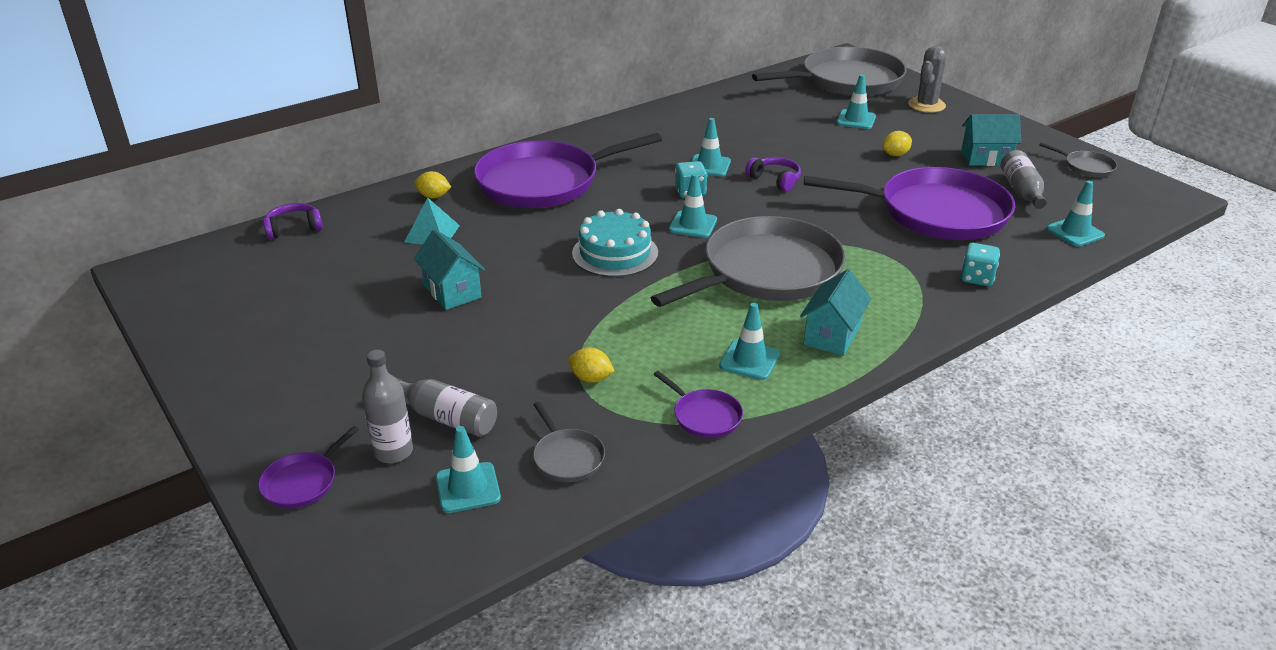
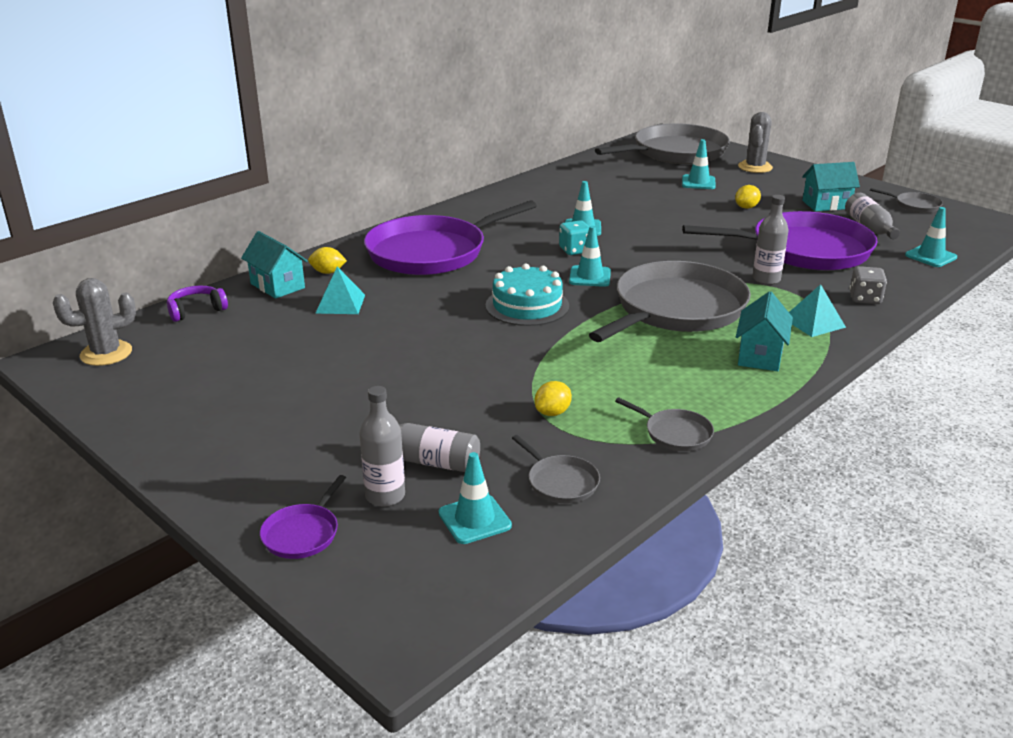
camera: 10 degrees left, 5 degrees down
(195, 268) = (106, 353): none -> grey cactus
(452, 291) = (383, 351): turquoise house -> turquoise house (277, 286)
(591, 378) = (552, 412): yellow lemon -> yellow lemon turned 60 degrees counterclockwise
(704, 416) = (675, 433): purple pan -> grey pan
(749, 360) = (694, 383): turquoise traffic cone -> none
(775, 180) = (648, 235): purple headphones -> none
(878, 245) = (766, 279): none -> grey bottle
(907, 301) = (813, 322): none -> turquoise pyramid
(976, 278) = (865, 299): turquoise dice -> grey dice

